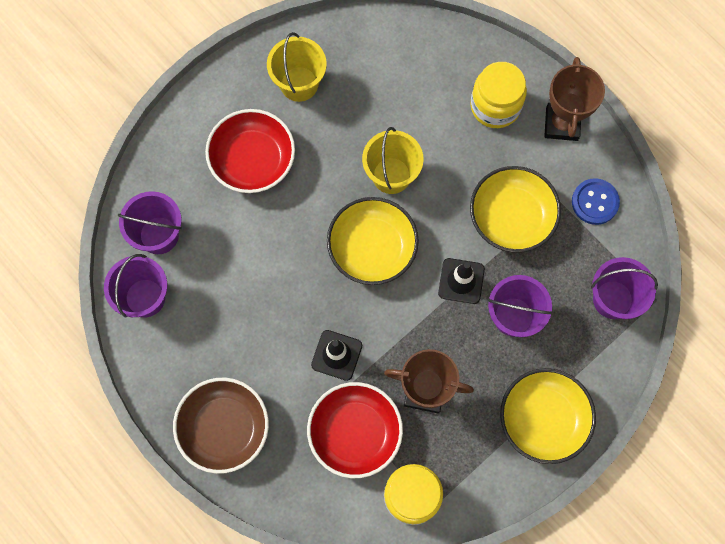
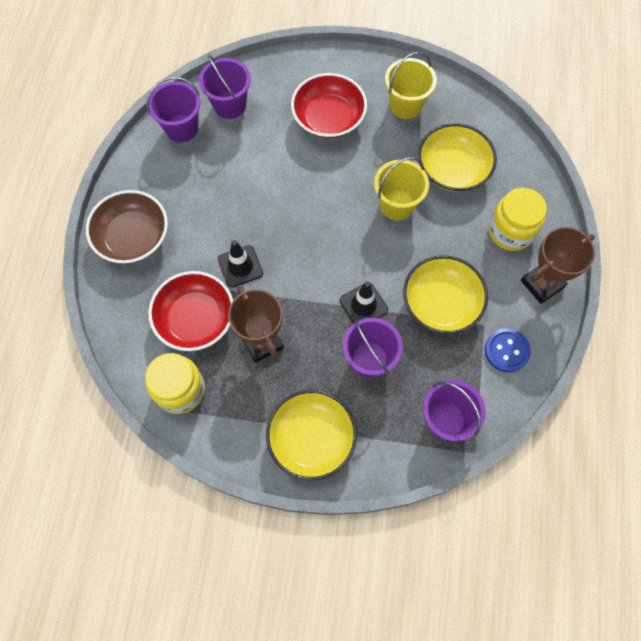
camera: 50 degrees right, 5 degrees down
(372, 248) = (335, 231): yellow bowl -> yellow bowl (453, 169)

